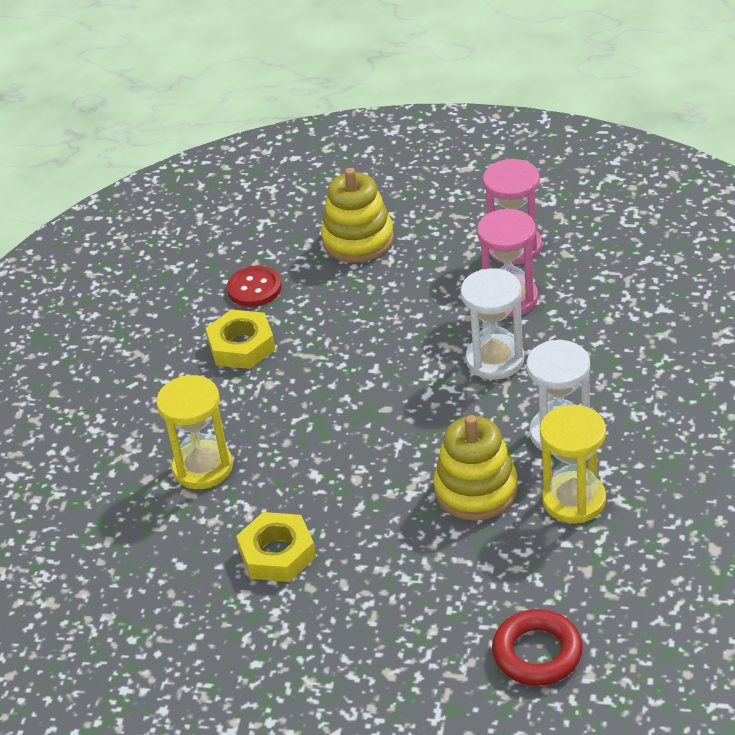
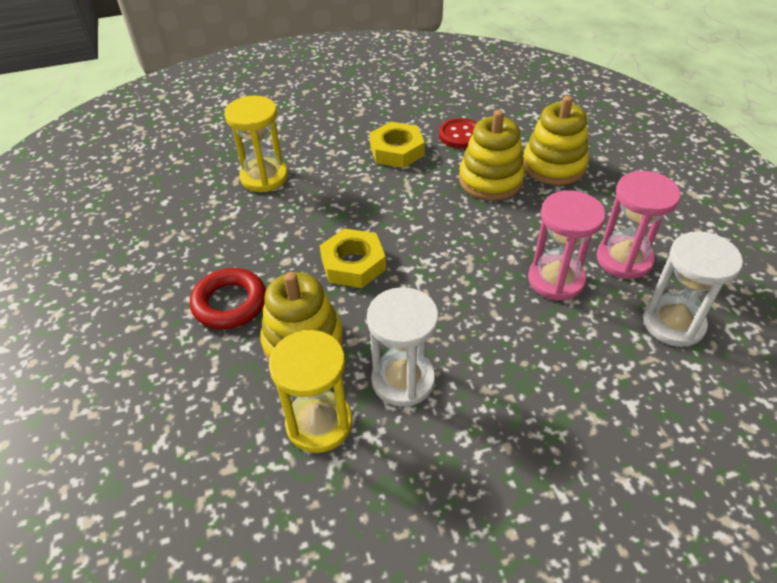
camera: 60 degrees right, 5 degrees up
(277, 553) = (189, 246): yellow nut -> yellow nut (353, 264)
(345, 291) = (490, 180): none -> yellow stacking toy
(495, 360) = (471, 297): white hourglass -> white hourglass (673, 323)
(537, 653) = (109, 464): red ring -> red ring (230, 303)

